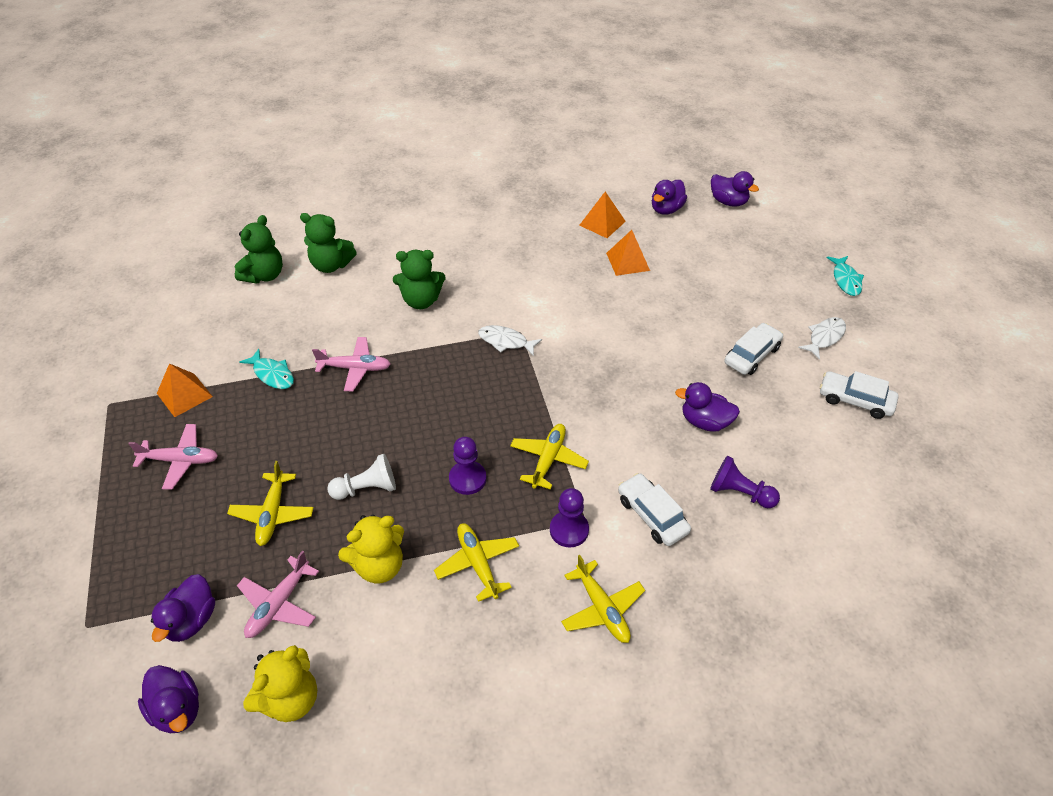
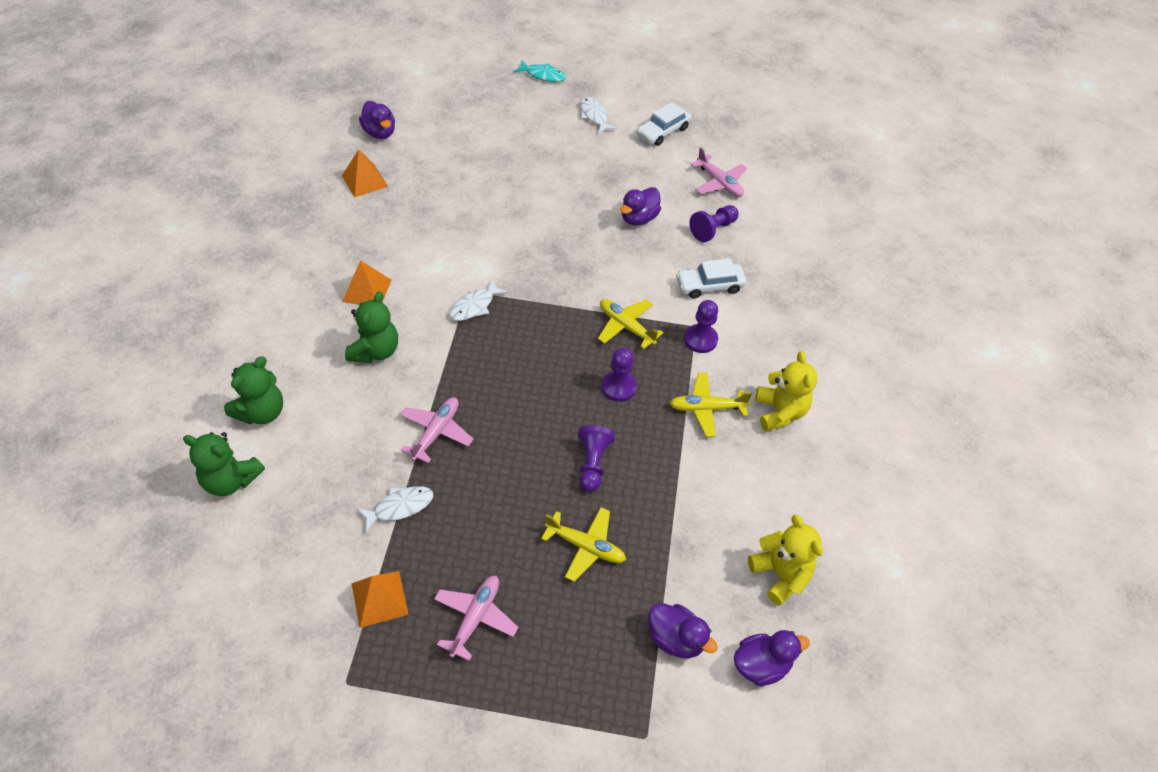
camera: 70 degrees left, 5 degrees up
(264, 275) = (231, 480): green teddy bear -> green teddy bear turned 150 degrees clockwise
(272, 374) = (400, 507): turquoise fish -> white fish
(279, 604) = (687, 563): pink plane -> pink plane (719, 183)
(367, 488) = (592, 463): white pawn -> purple pawn
(379, 566) = (679, 477): yellow teddy bear -> yellow teddy bear (779, 412)
(602, 608) = (776, 347): yellow plane -> none
(627, 261) = (429, 186): orange pyramid -> orange pyramid (367, 290)
(728, 202) = (401, 92): purple duck -> none
(752, 355) = (588, 162): white car -> none

